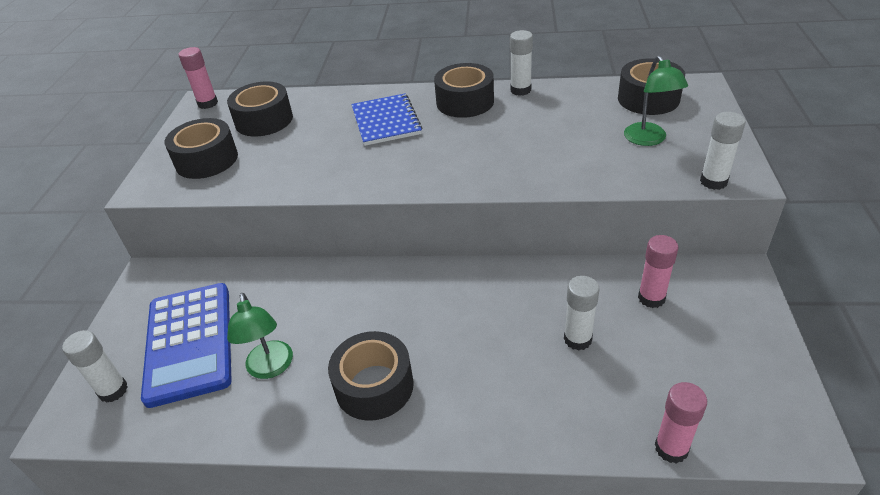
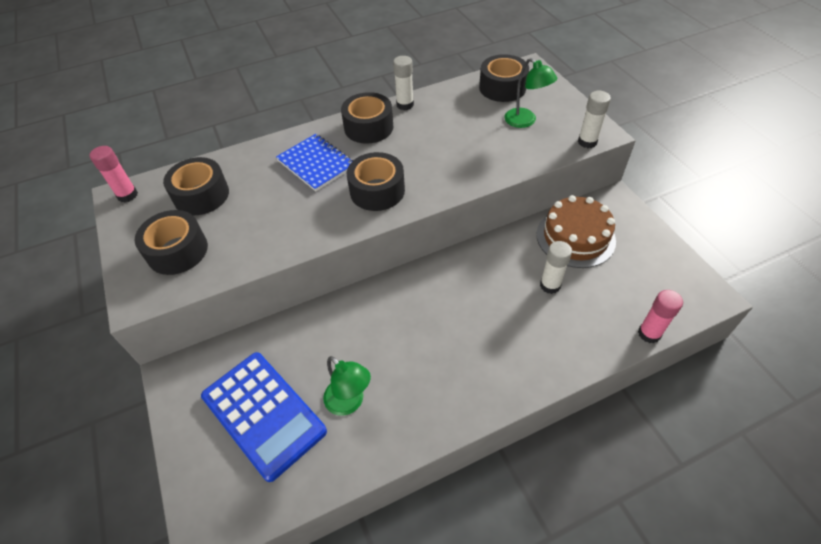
camera: 30 degrees left, 10 degrees up
(113, 390) = (227, 483): white glue stick -> none
(374, 386) = (439, 379): black tape -> black tape (377, 191)
(651, 298) = (575, 237): pink glue stick -> brown cake

